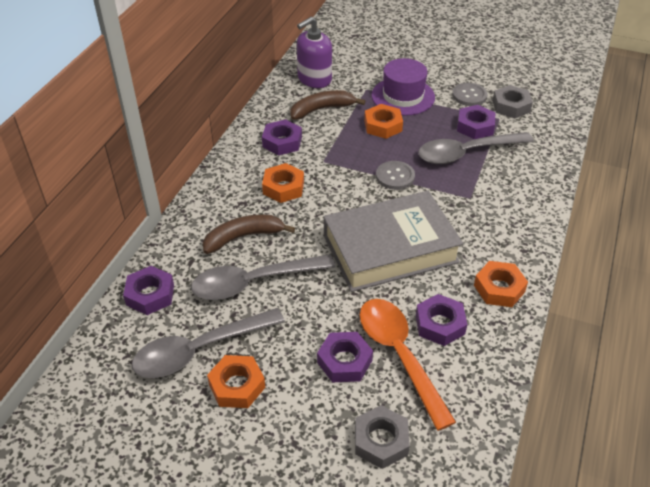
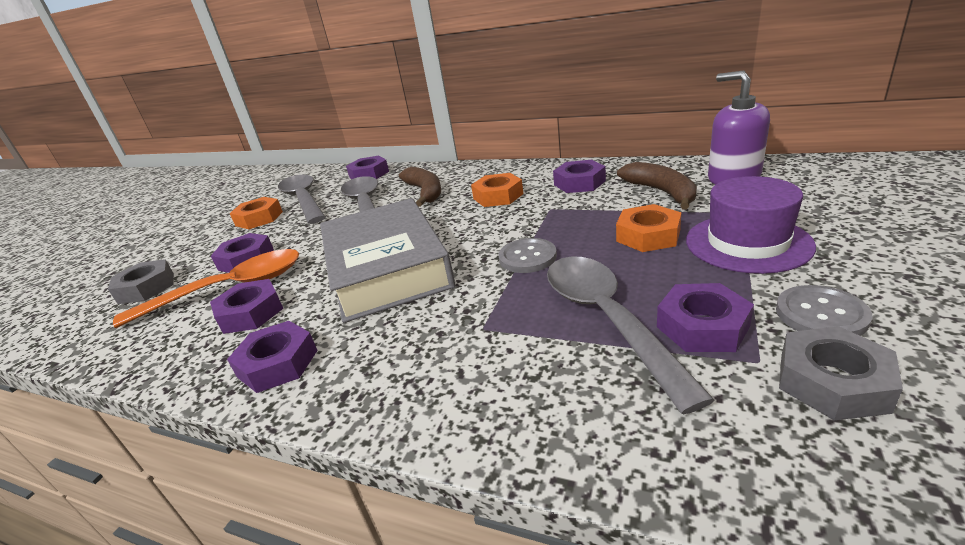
camera: 95 degrees right, 15 degrees down
(499, 288) = (278, 364): orange nut -> purple nut

